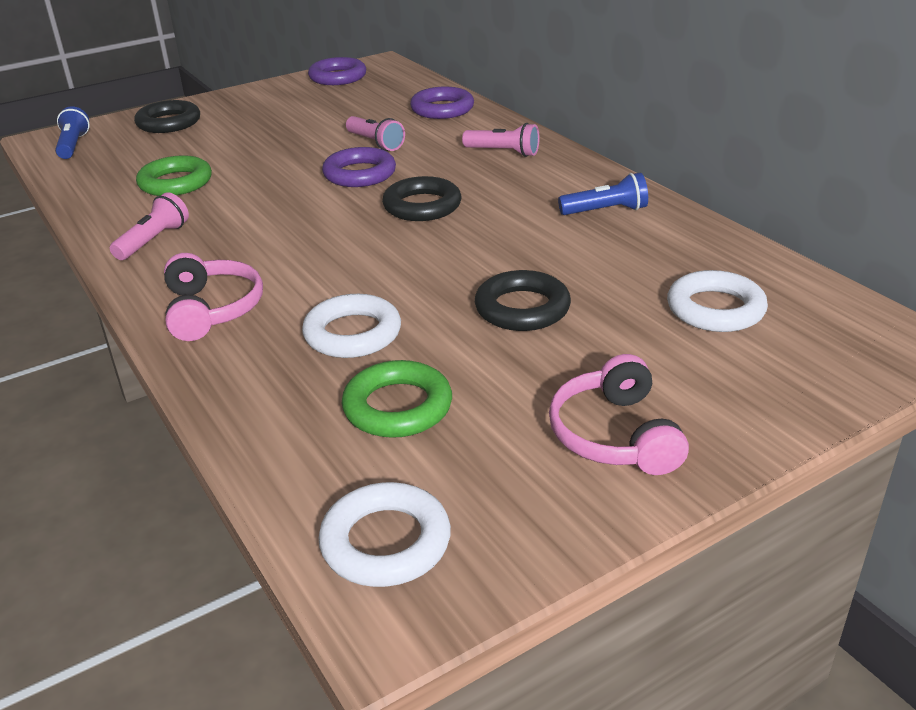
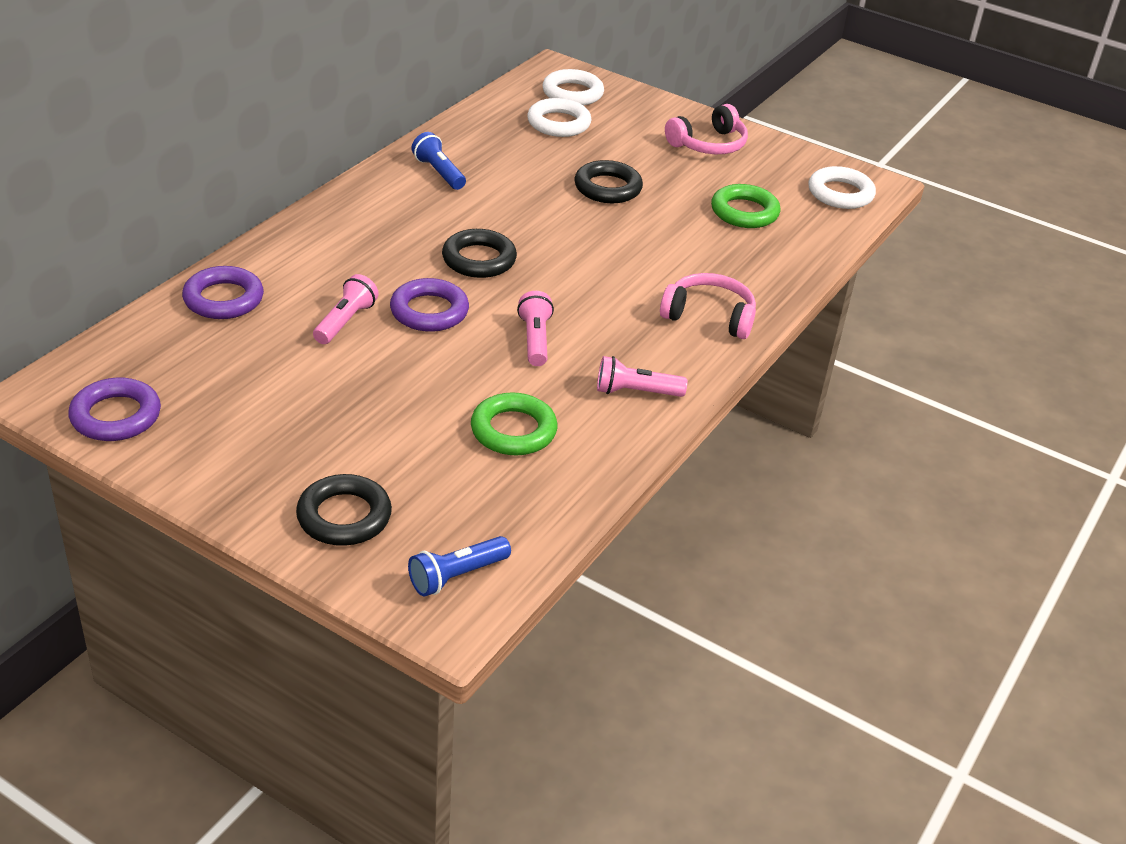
camera: 120 degrees left, 5 degrees up
(212, 310) = (709, 316): pink headphones -> pink headphones turned 60 degrees clockwise
(352, 333) = (688, 246): white ring -> white ring (572, 93)
(503, 152) = (337, 238): pink flashlight -> pink flashlight (535, 340)

